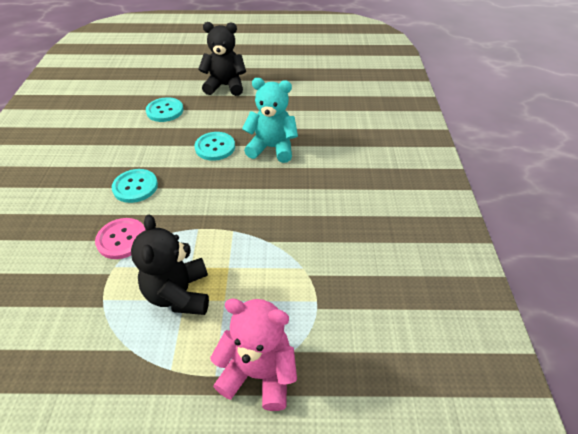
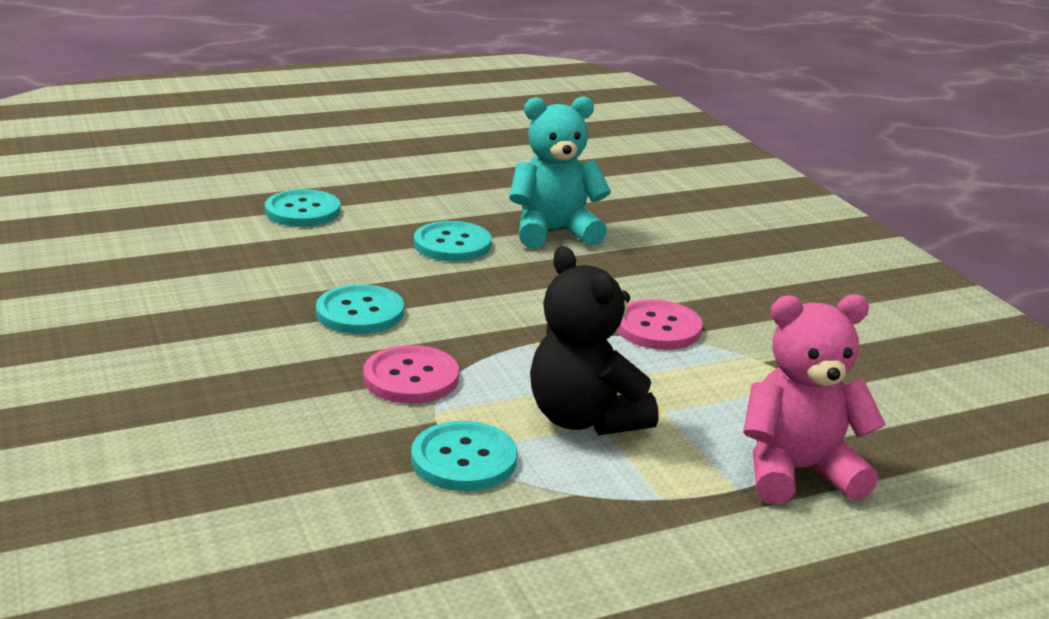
camera: 25 degrees left, 20 degrees down
(99, 306) = (464, 459): none -> turquoise button
(225, 86) = (384, 166): black teddy bear -> none
(270, 233) = (658, 328): none -> pink button

